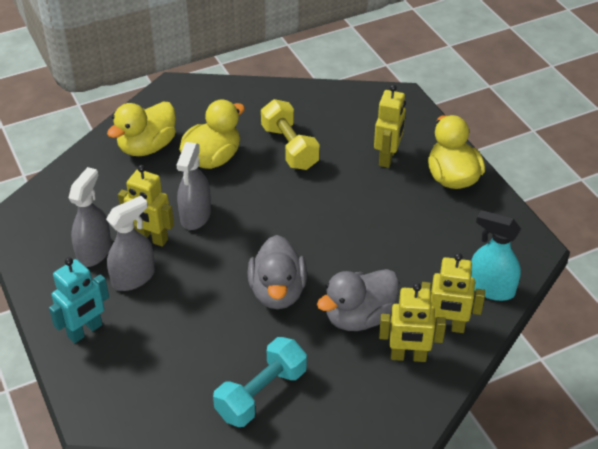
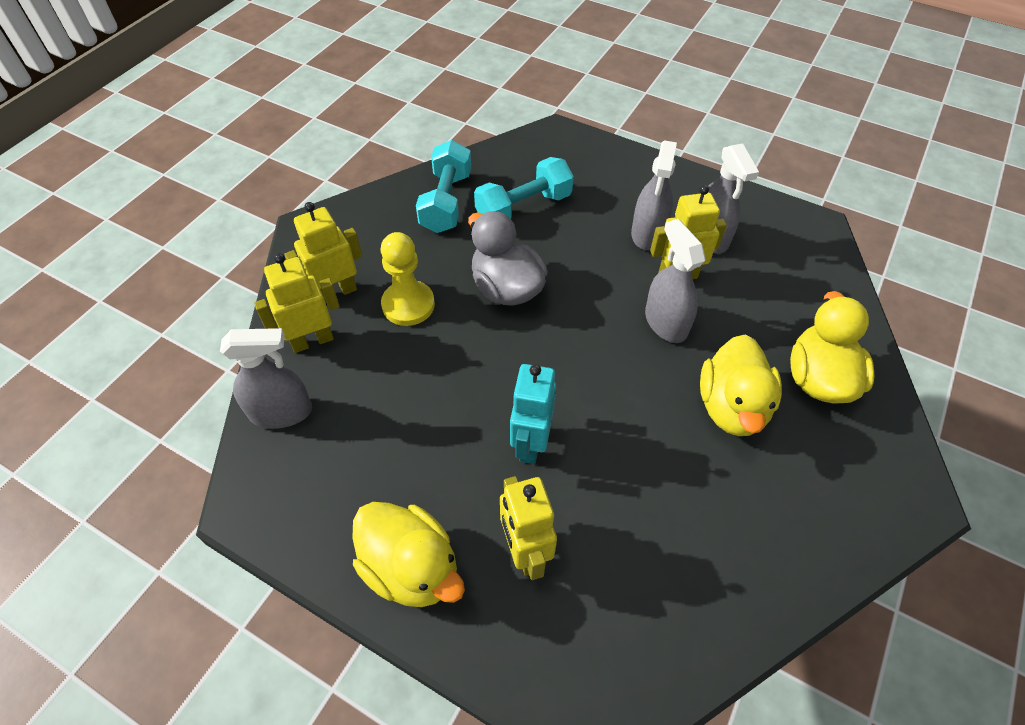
camera: 145 degrees right, 10 degrees up
(85, 331) = (632, 176): turquoise robot -> turquoise robot (530, 443)
(202, 351) = (523, 208): none -> turquoise dumbbell
(289, 147) = (664, 484): yellow dumbbell -> none
(359, 317) = (408, 305): grey duck -> yellow pawn
(491, 288) = (281, 412): turquoise spray bottle -> grey spray bottle

